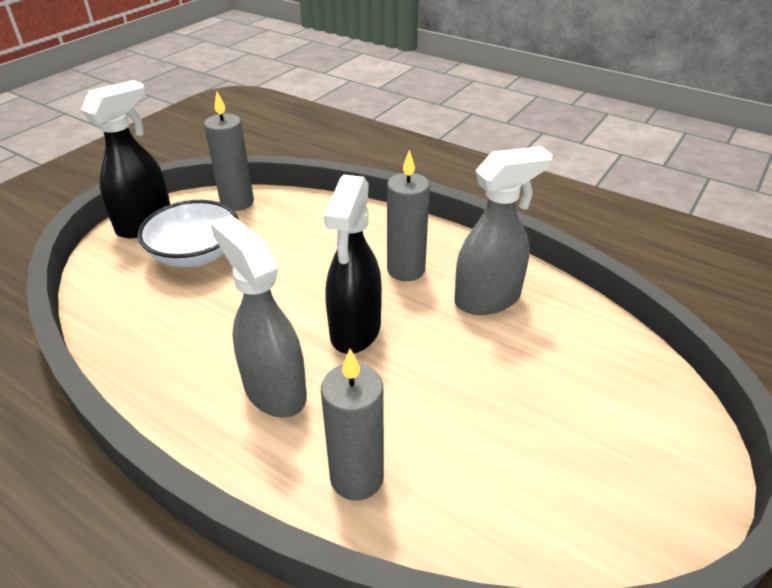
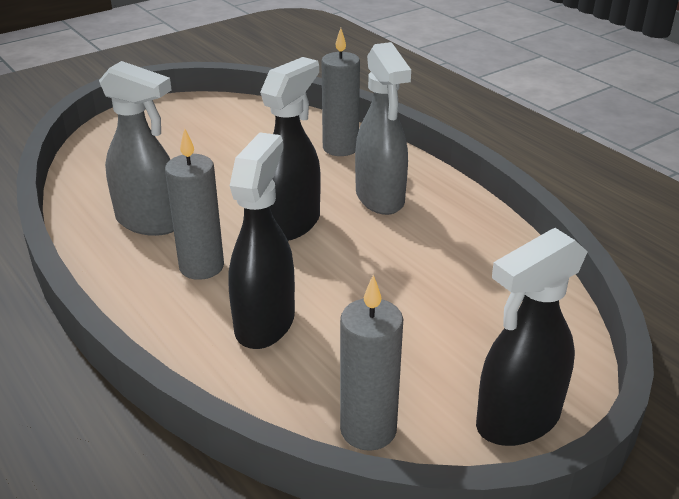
camera: 160 degrees left, 5 degrees down
(196, 255) = (440, 344): white bowl -> none
(328, 241) = (265, 323): none -> black spray bottle
(488, 299) = (149, 222): grey spray bottle -> grey spray bottle turned 150 degrees counterclockwise

